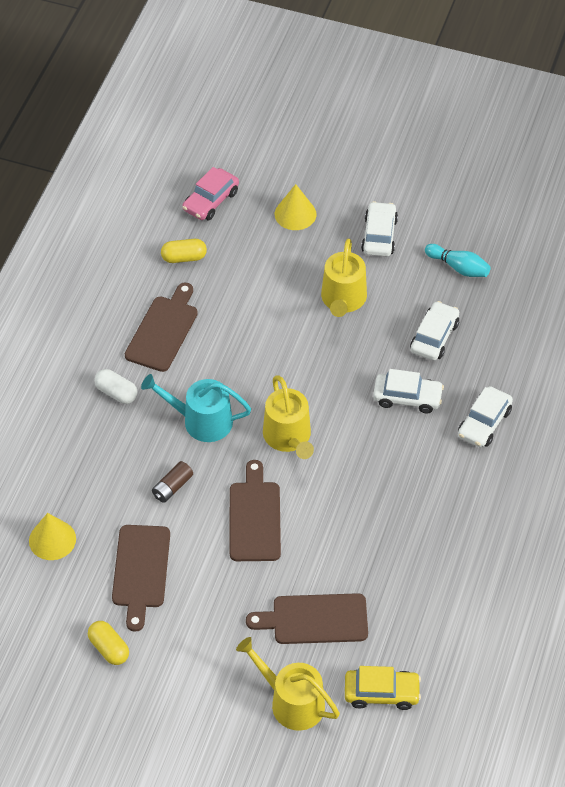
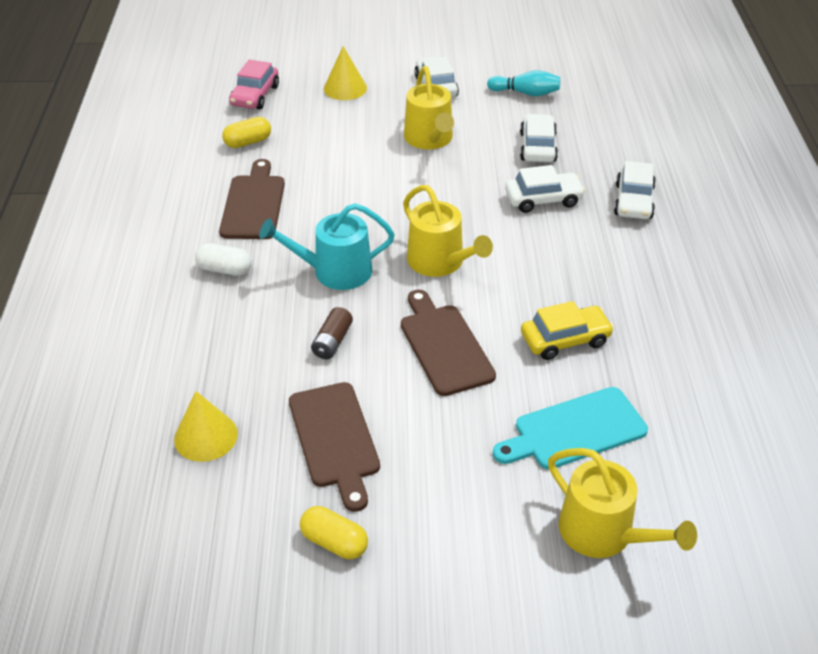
camera: 20 degrees left, 10 degrees down
(292, 702) = (603, 533): yellow watering can -> yellow watering can turned 150 degrees counterclockwise
(314, 619) = (574, 430): brown cutting board -> turquoise cutting board
(381, 693) = (704, 487): yellow car -> yellow car (565, 339)

